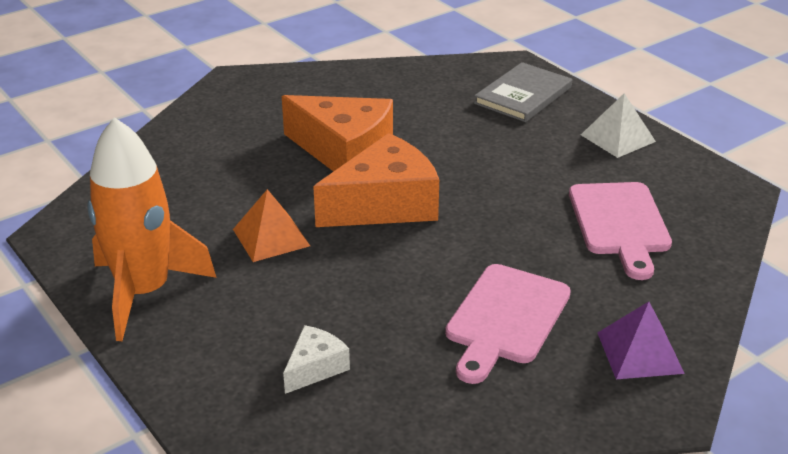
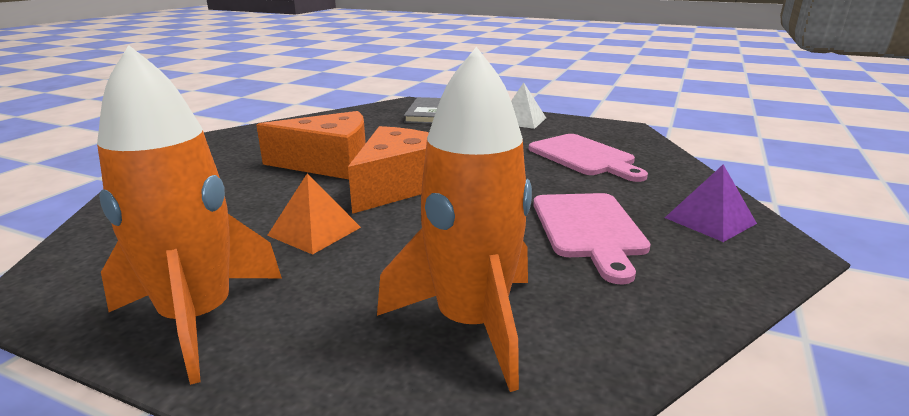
camera: 30 degrees left, 10 degrees down
(315, 368) = (471, 323): white cheese -> orange rocket

